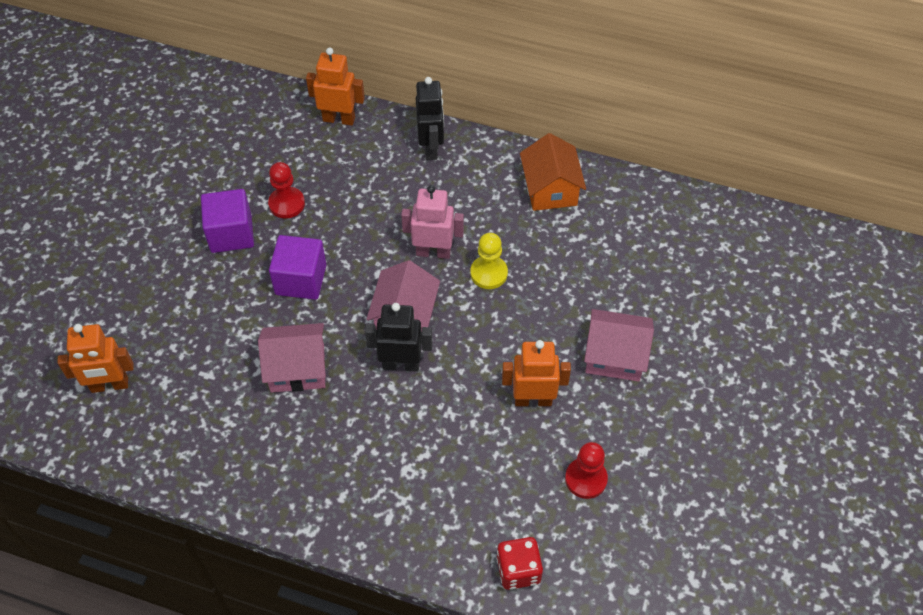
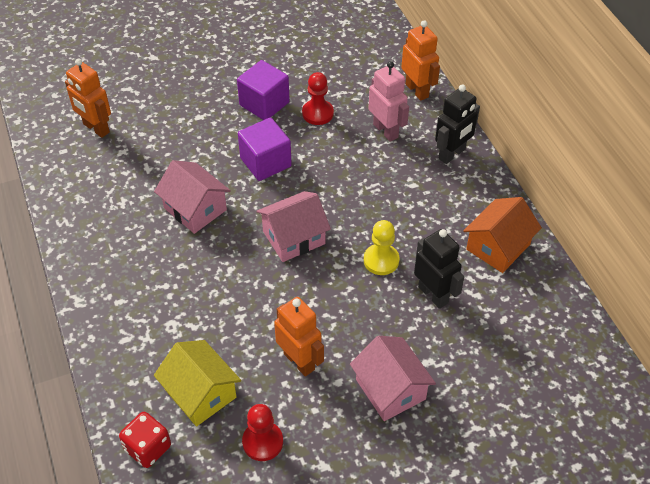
camera: 50 degrees right, 5 degrees down
(401, 364) = (253, 262): black robot -> black robot (433, 295)
(433, 252) = (364, 216): pink robot -> pink robot (386, 131)
(499, 494) = (200, 393): none -> yellow house

